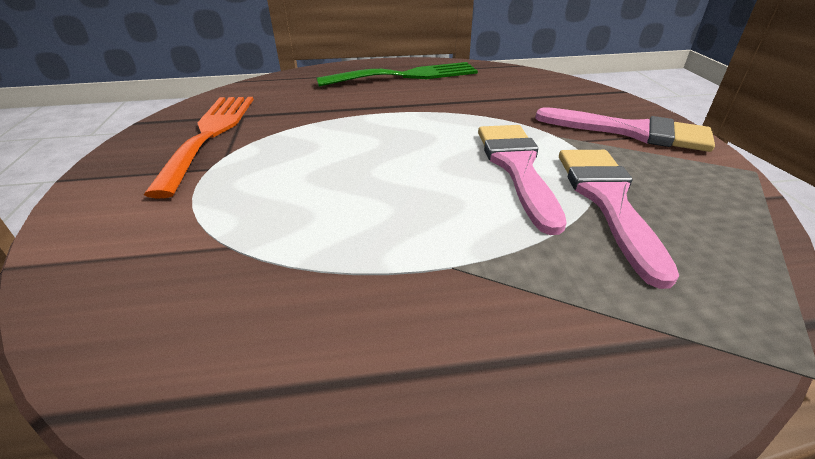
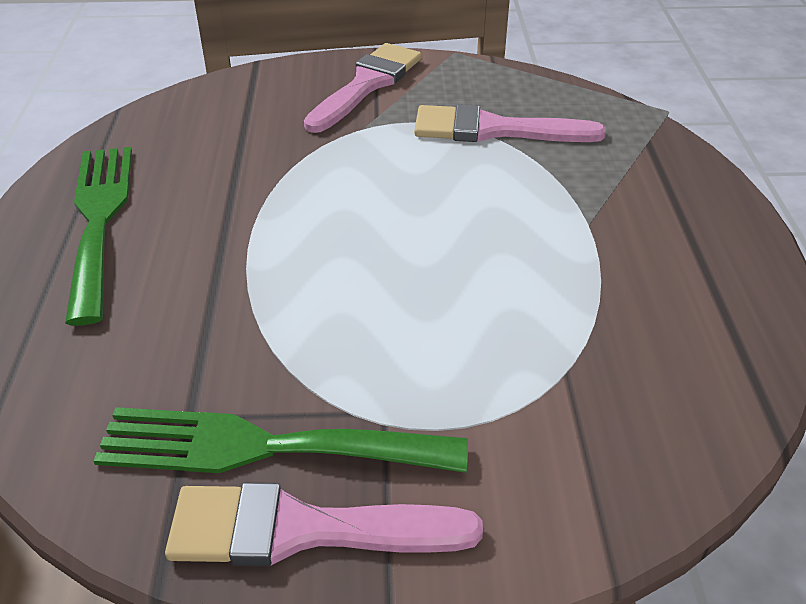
camera: 85 degrees left, 5 degrees up
(210, 134) = (263, 447): orange fork -> green fork
(517, 167) = (429, 165): pink brush -> pink brush (303, 529)

